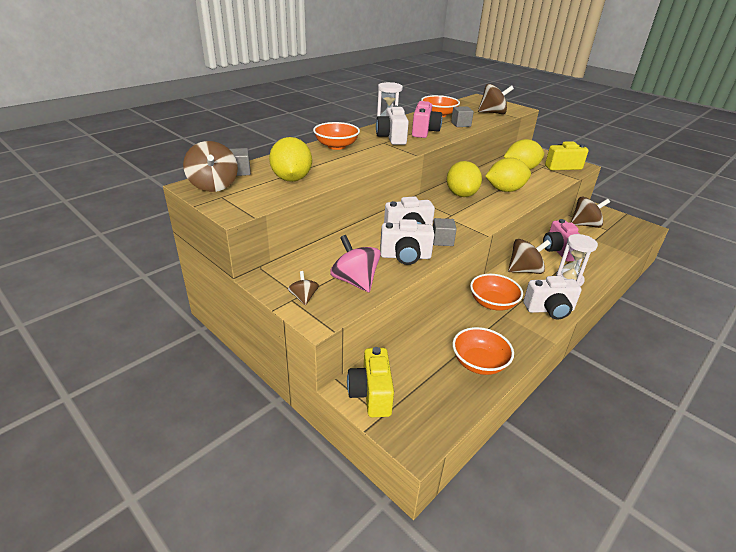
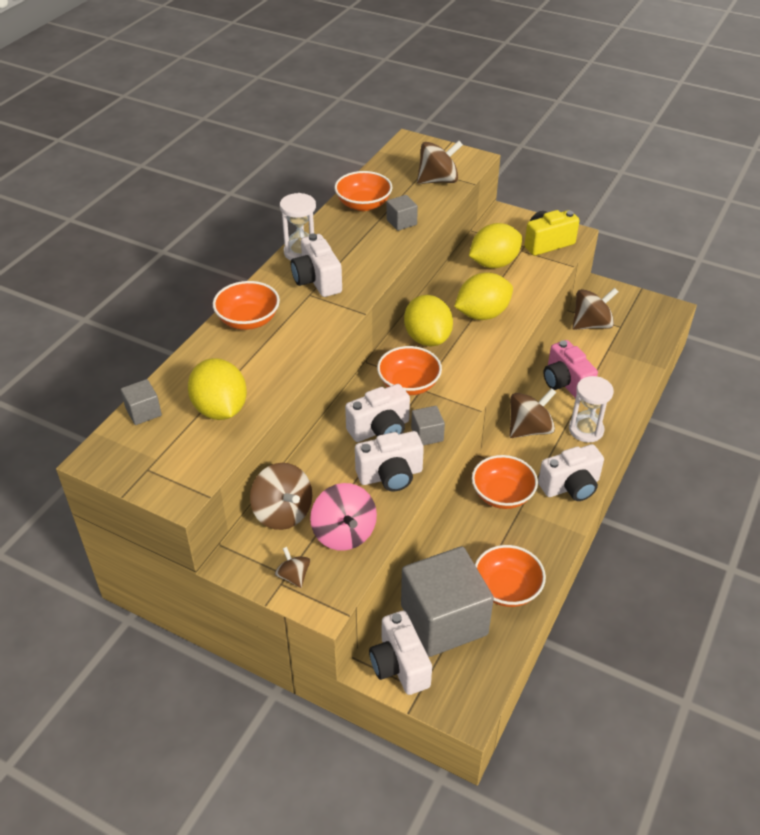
camera: 15 degrees left, 10 degrees up
(213, 185) = (125, 450): brown spinning top -> brown spinning top (283, 513)
(355, 281) = (344, 533): pink spinning top -> pink spinning top turned 150 degrees counterclockwise
(371, 394) = (399, 665): yellow camera -> white camera
(419, 372) = (444, 620): none -> grey cube
(424, 132) = (356, 254): pink camera -> none
(439, 213) = (408, 384): none -> orange bowl

